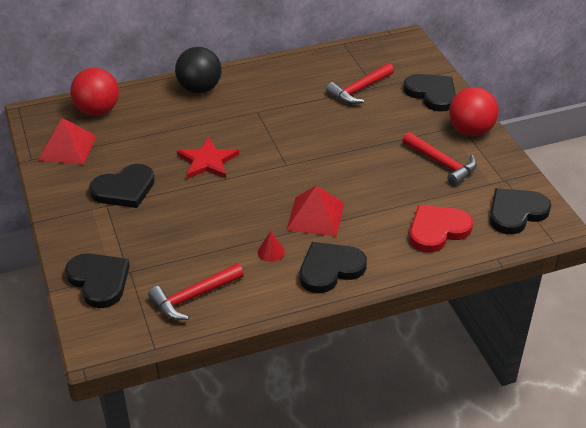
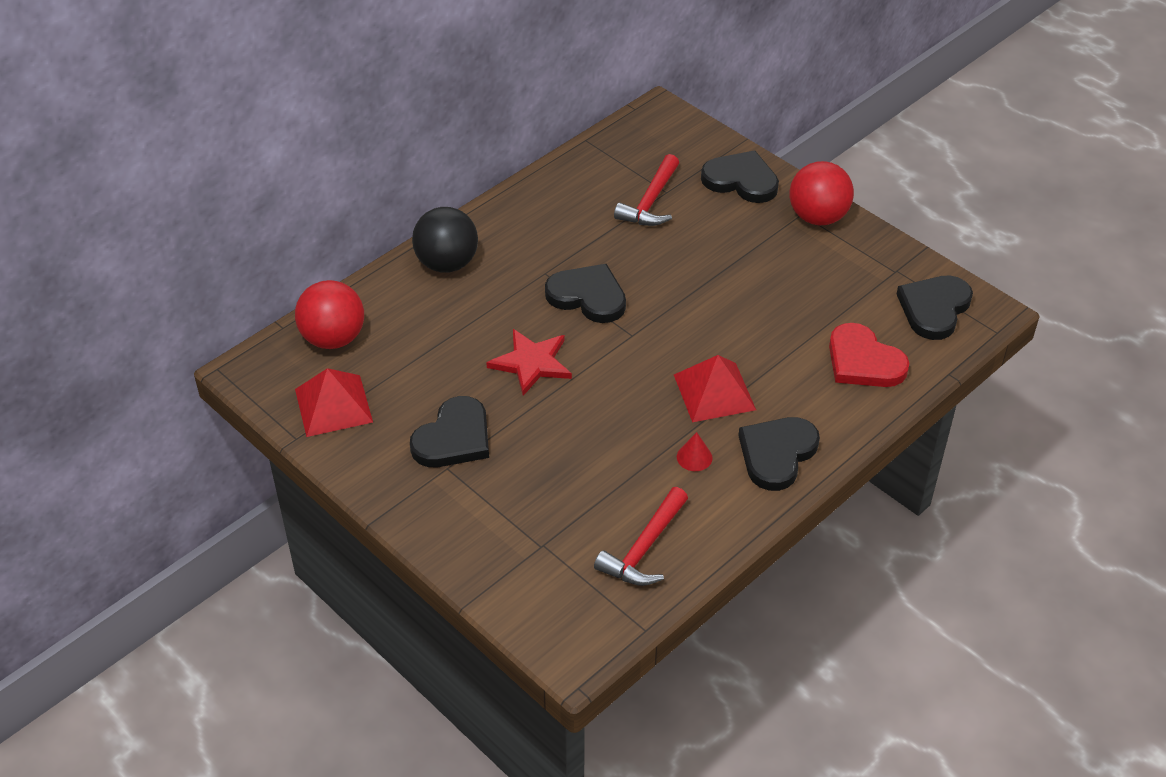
camera: 25 degrees left, 5 degrees up
(99, 281) = (514, 571): black heart -> black heart (588, 296)
(437, 230) = (863, 361): red heart -> red heart turned 75 degrees counterclockwise
(442, 164) = (814, 272): red hammer -> none

